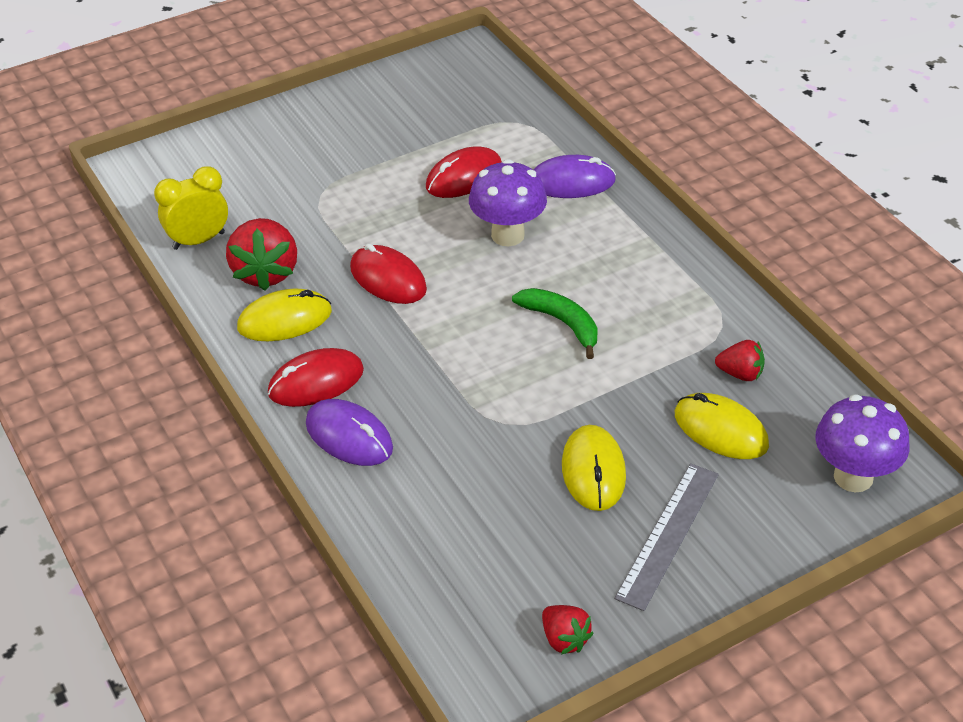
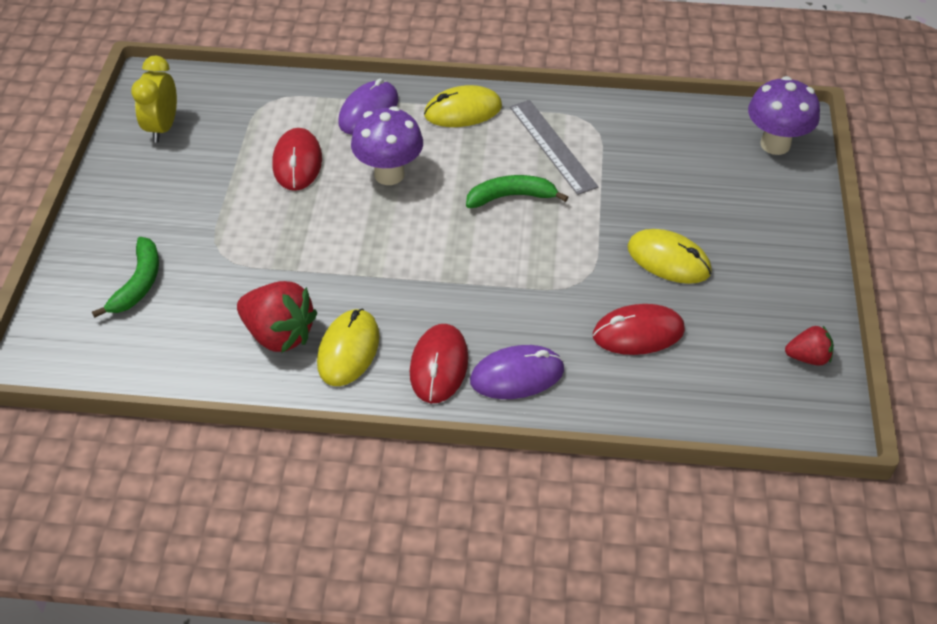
camera: 55 degrees left, 5 degrees up
(198, 241) = (190, 359): yellow clock -> yellow clock (163, 128)
(248, 172) = (138, 284): none -> green banana
(388, 278) = (366, 264): red mouse -> red mouse (638, 333)
(667, 534) = (755, 255): grey ruler -> grey ruler (552, 146)
(720, 430) = (684, 178): yellow mouse -> yellow mouse (463, 111)
(740, 374) = (642, 140): red strawberry -> none

